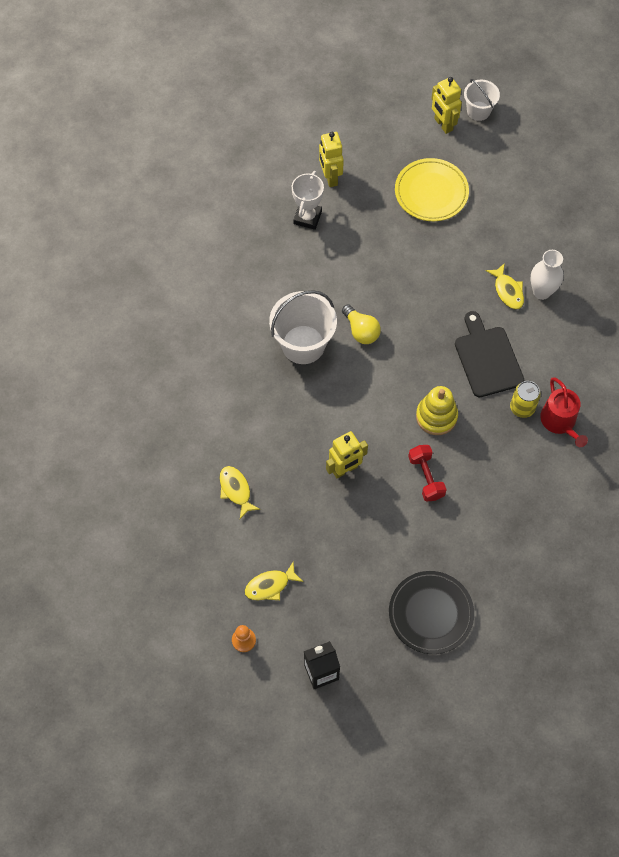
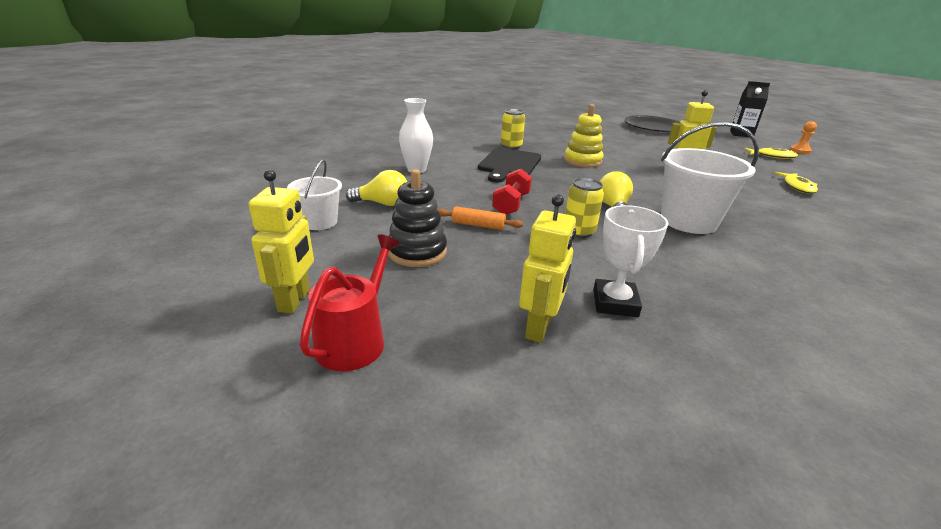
camera: 145 degrees left, 35 degrees down
(307, 217) = (615, 303): white trophy -> white trophy turned 45 degrees counterclockwise
(363, 277) = (578, 232): none -> yellow can
(425, 242) = (478, 225): none -> orange rolling pin
(426, 477) = (616, 150): red dumbbell -> red dumbbell (511, 204)
(431, 192) = (417, 252): yellow plate -> black stacking toy
(478, 111) = (227, 289): white bucket -> white bucket (320, 222)
(505, 226) = (382, 203): none -> yellow light bulb
(507, 291) = (443, 178): yellow fish -> none
(560, 422) = (492, 137): red watering can -> red watering can (355, 340)

